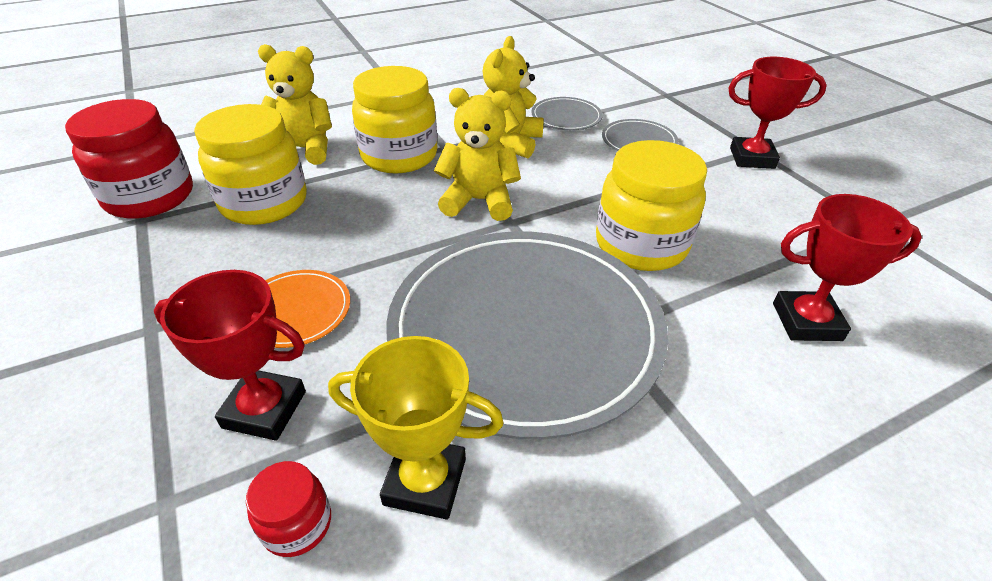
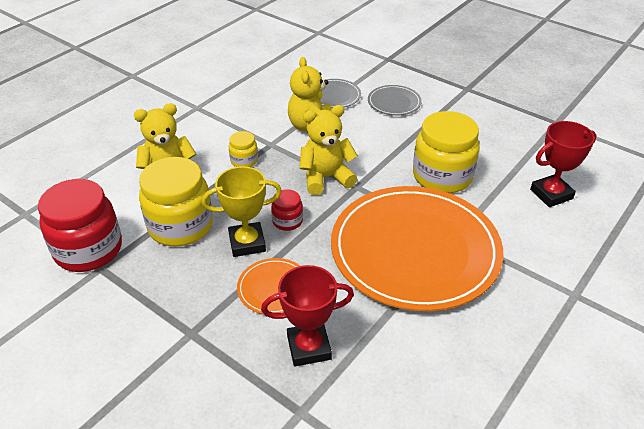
camera: 25 degrees left, 0 degrees up
(297, 524) = (378, 391): red jar -> red jar (287, 221)
(399, 156) = (244, 161): yellow jar -> yellow jar, size x0.47
(425, 481) = (424, 346): yellow trophy -> yellow trophy (247, 243)
(525, 330) = (415, 250): grey plate -> orange plate
(752, 158) = (468, 96): red trophy -> none

